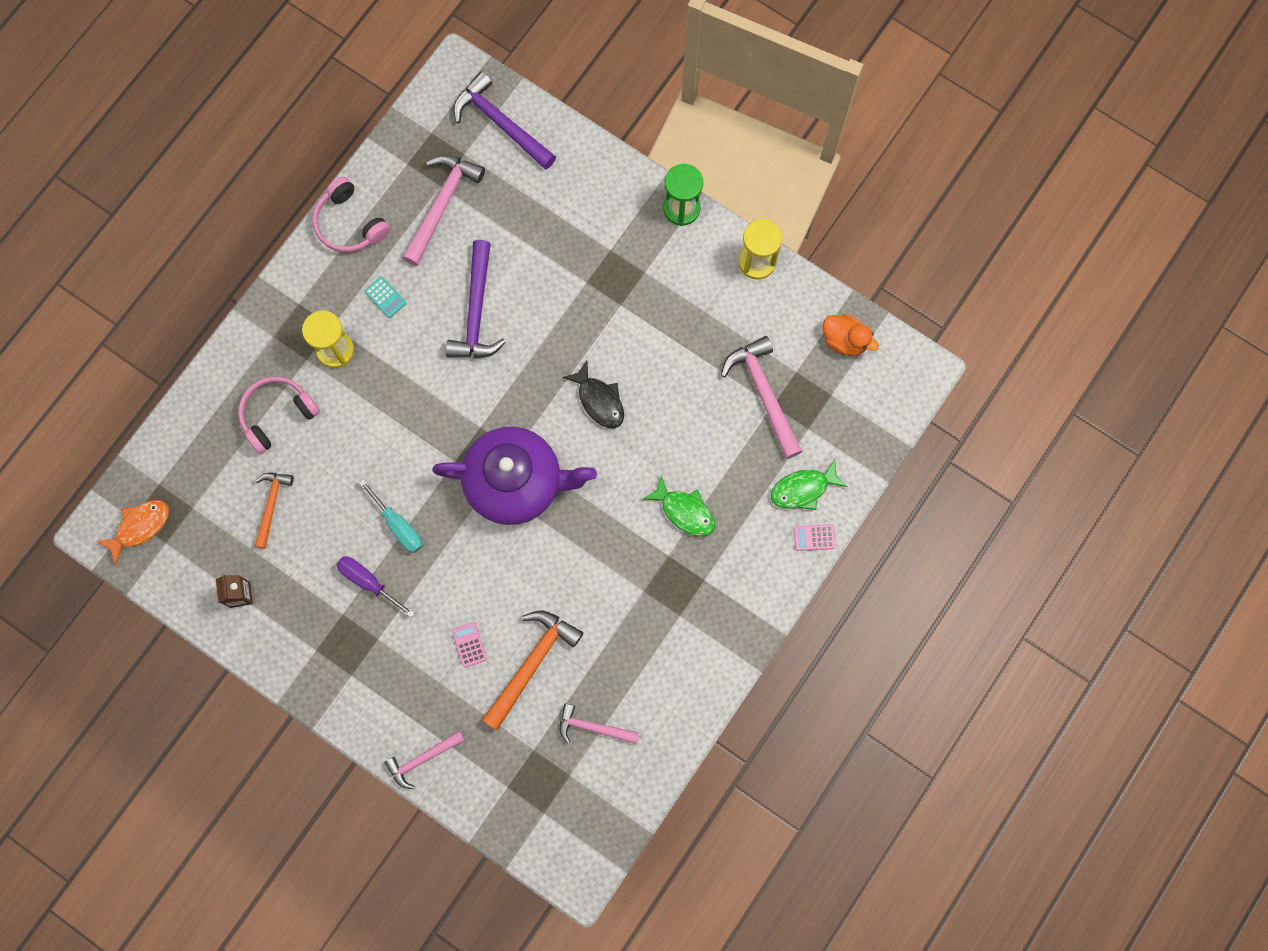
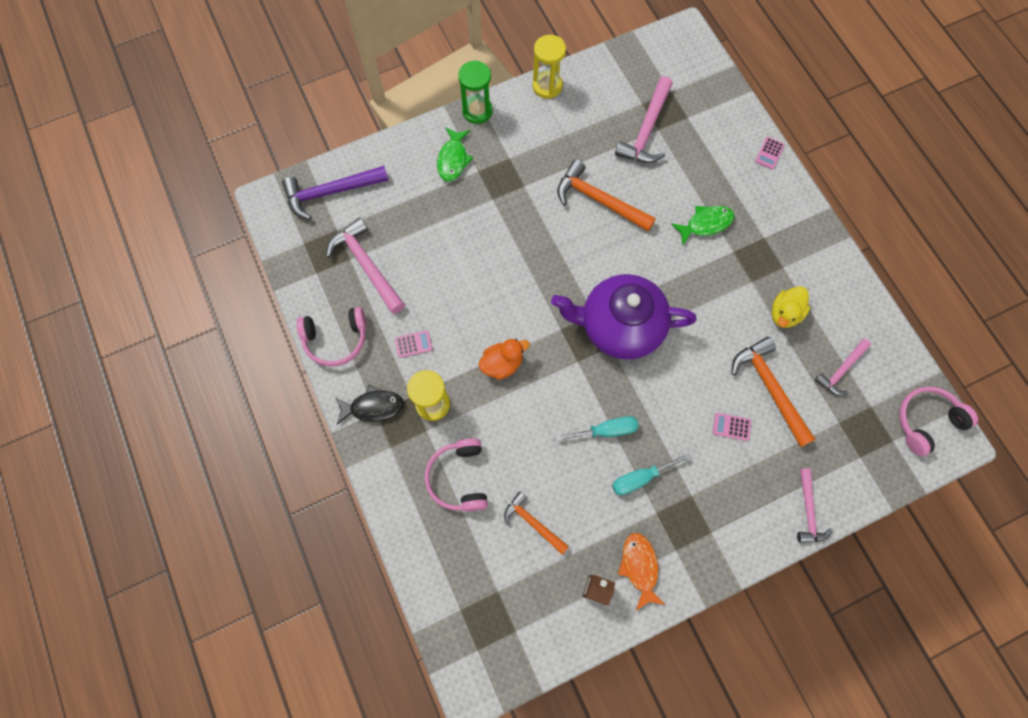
camera: 60 degrees left, 5 degrees down
(140, 527) = (489, 647): orange fish -> orange fish (639, 567)
(368, 582) = (640, 478): purple screwdriver -> turquoise screwdriver
(385, 297) = (413, 344): turquoise calculator -> pink calculator
(476, 312) = (467, 285): purple hammer -> none
(516, 482) = (619, 326): purple teapot -> purple teapot turned 120 degrees counterclockwise
(584, 838) = (926, 421): none -> pink headphones
(599, 400) = (588, 237): black fish -> black fish (373, 407)
(625, 641) = (784, 313): none -> yellow duck
(648, 388) = (599, 200): none -> orange hammer
(764, 393) = (646, 130): pink hammer -> pink hammer turned 75 degrees counterclockwise
(803, 489) = (730, 142): green fish -> green fish (453, 159)
(845, 340) = (637, 64): orange duck -> orange duck (502, 364)

